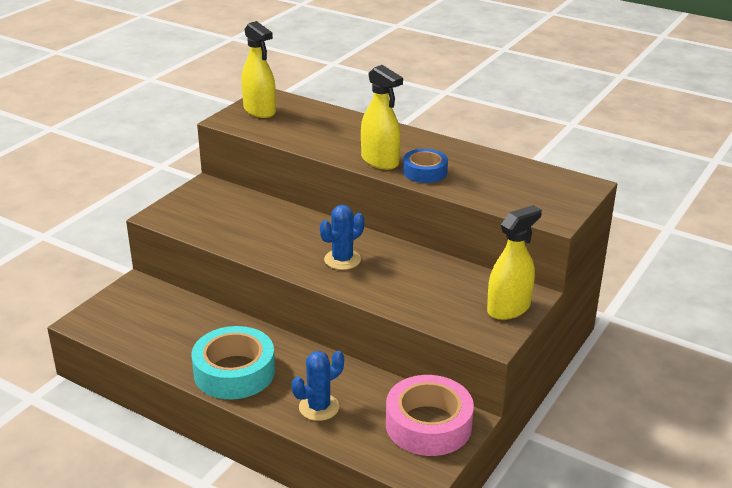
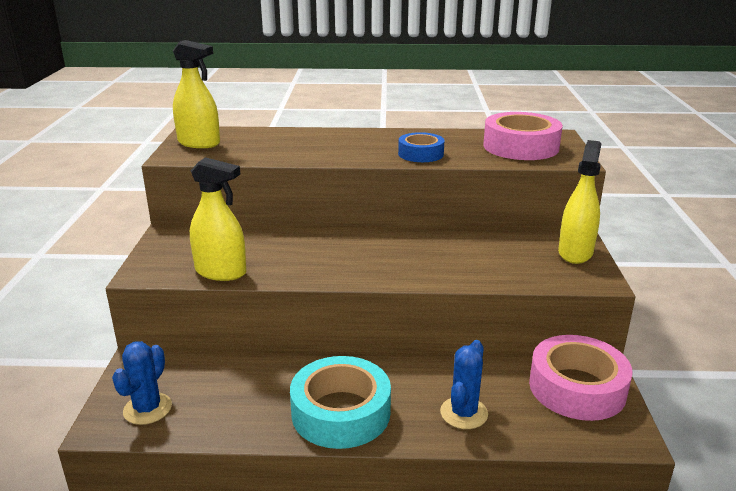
camera: 30 degrees left, 5 degrees down
(342, 260) = (385, 257): blue cactus -> blue cactus (147, 409)
(380, 161) = (370, 155): yellow spray bottle -> yellow spray bottle (221, 272)
(528, 189) = (520, 147): none -> pink tape

